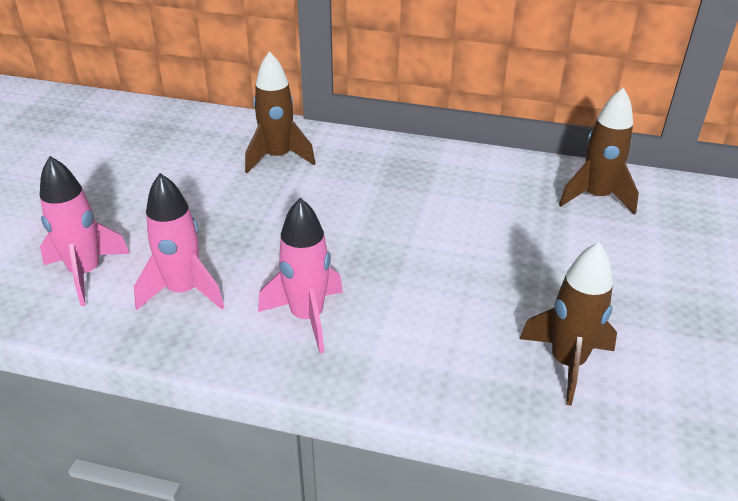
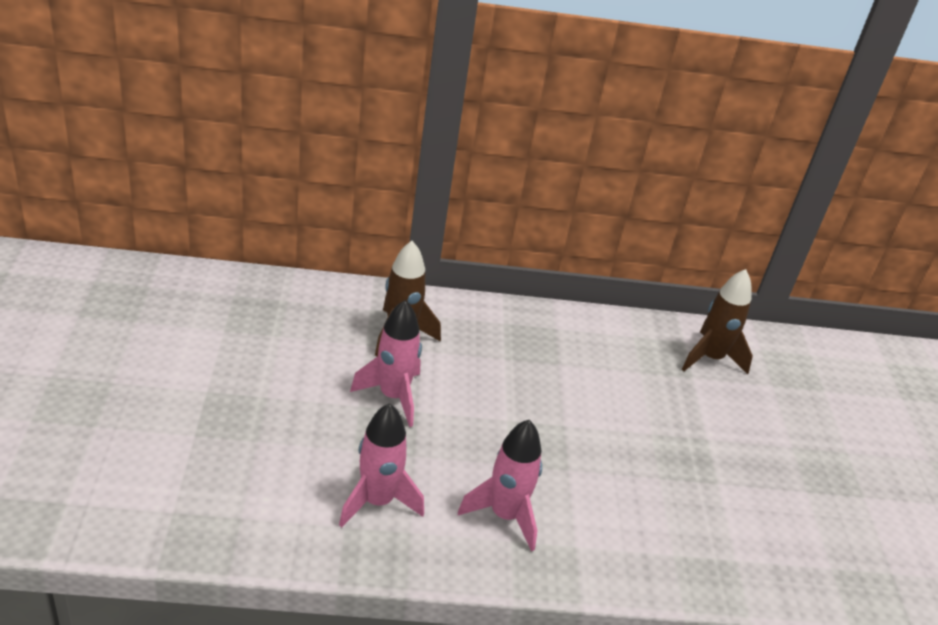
camera: 20 degrees left, 0 degrees up
(86, 273) = (270, 492): pink rocket -> pink rocket (393, 396)
(567, 363) = (738, 533): brown rocket -> none

